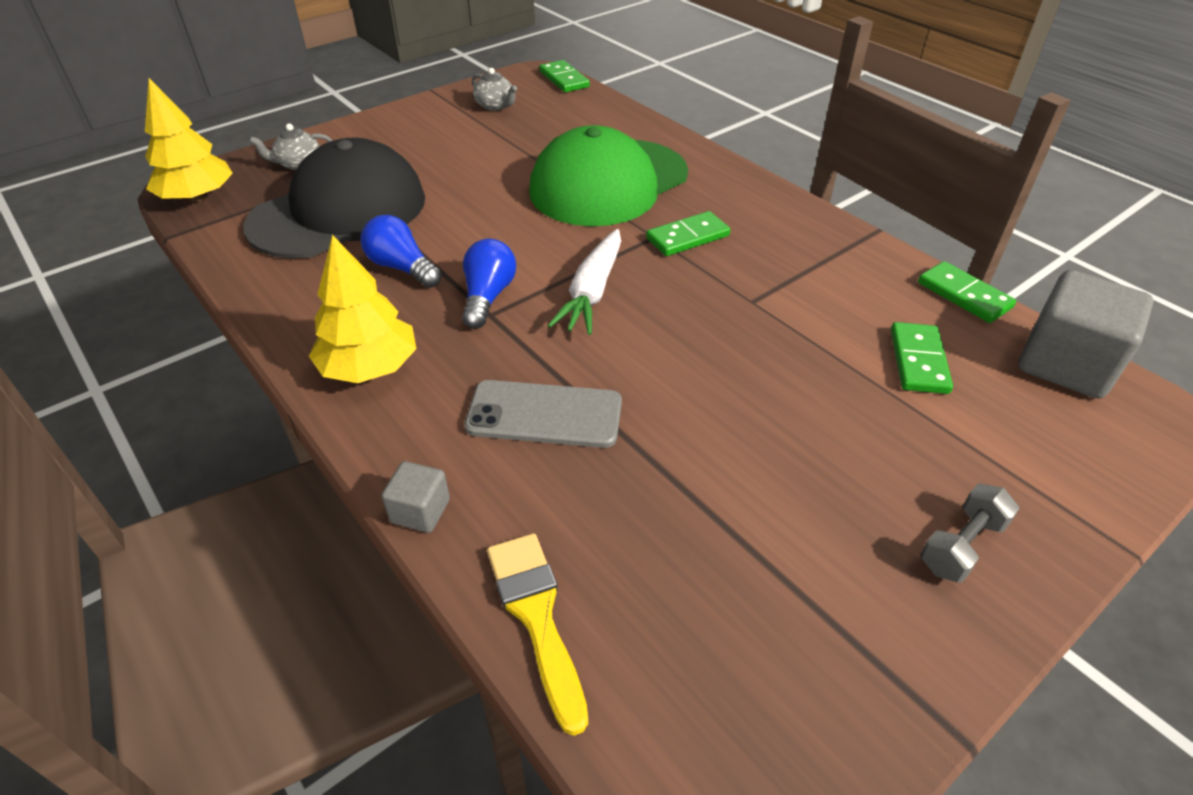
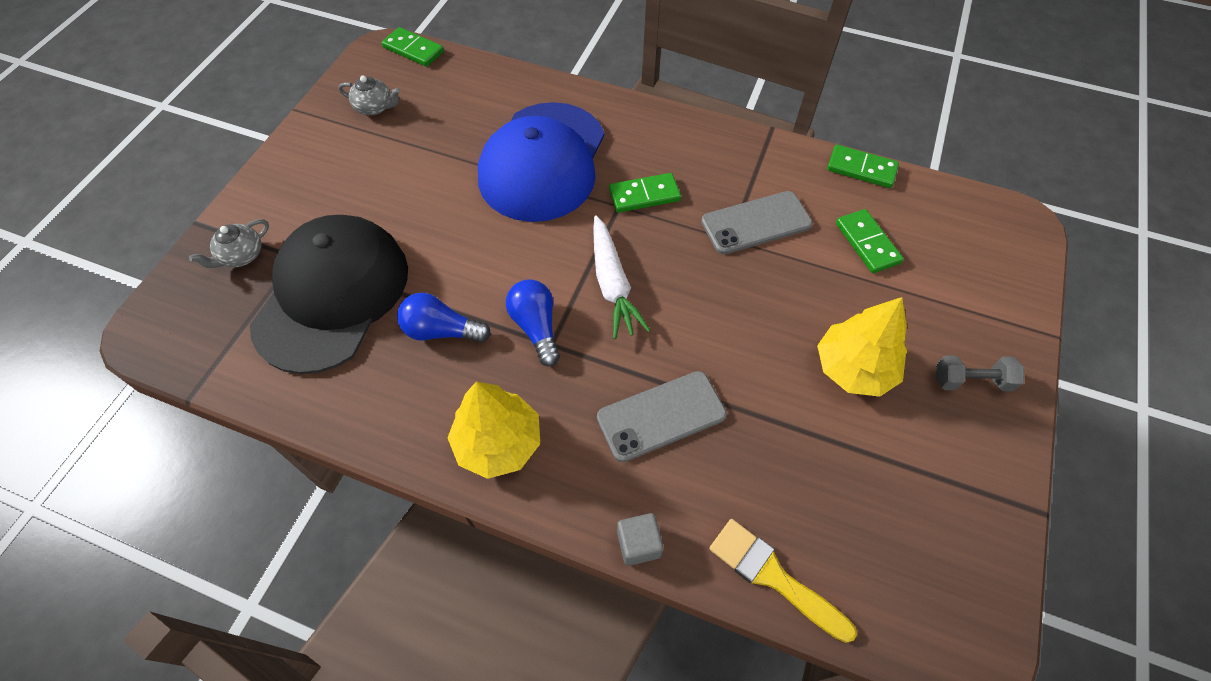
camera: 30 degrees left, 15 degrees up
(198, 197) = (174, 339): yellow tree -> yellow tree (854, 368)
(608, 183) = (543, 162): green cap -> blue cap
(687, 237) = (644, 195): green domino -> green domino turned 45 degrees clockwise
(792, 298) = (756, 223): none -> grey phone
(961, 545) = (971, 381): grey dumbbell -> grey dumbbell turned 75 degrees clockwise
(1065, 364) = (951, 204): grey cube -> none

